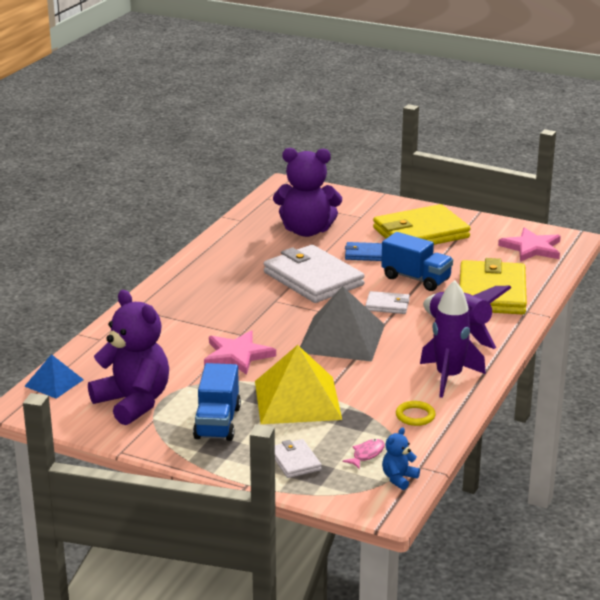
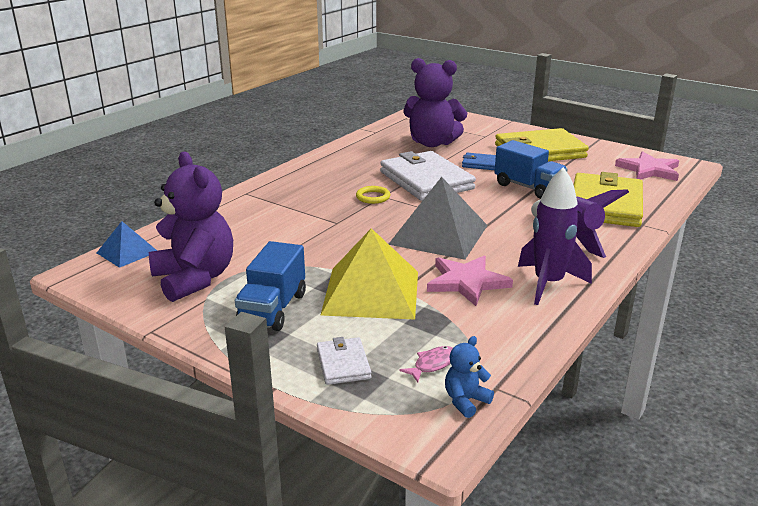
camera: 10 degrees right, 0 degrees up
(237, 355) = (325, 241): pink star -> pink star (467, 282)
(387, 305) = (494, 208): white wallet -> none
(415, 416) = (502, 323): yellow ring -> yellow ring (373, 197)

